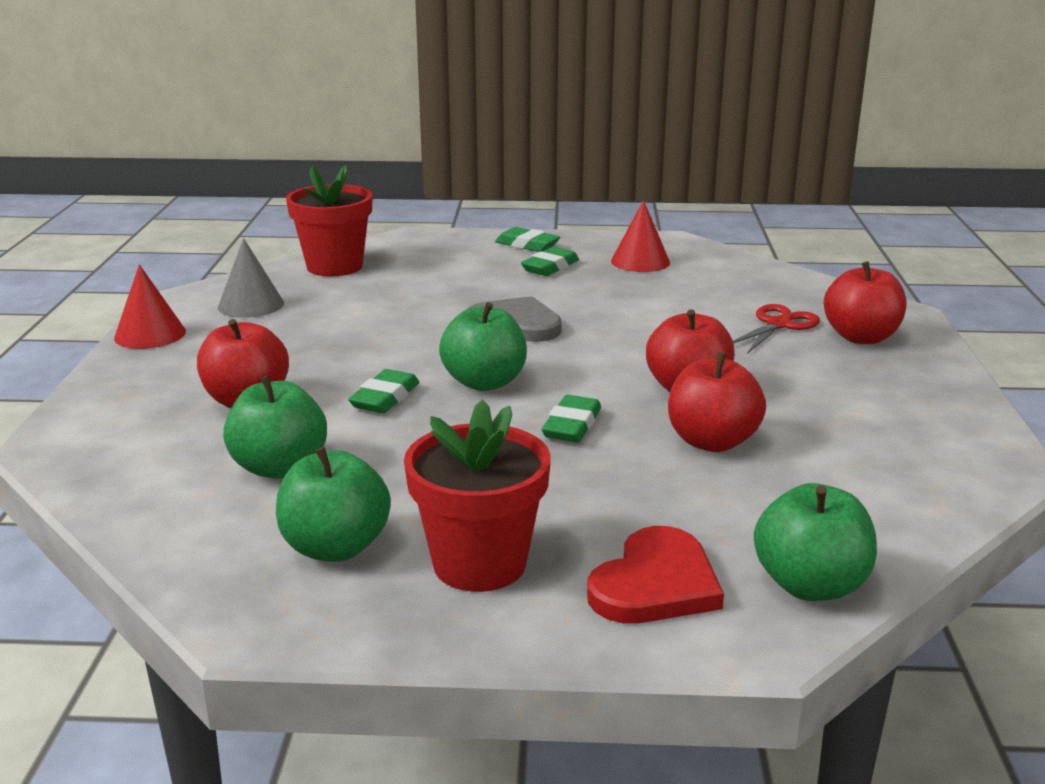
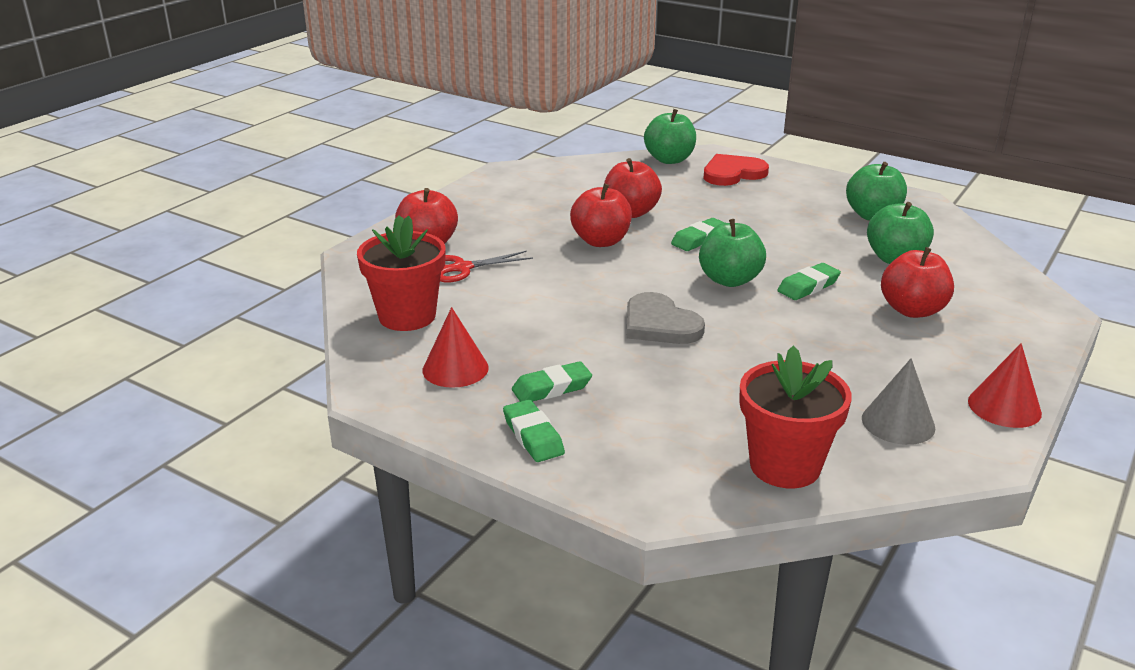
camera: 150 degrees left, 5 degrees up
(479, 564) = (805, 195): red flower pot -> red flower pot (407, 316)

